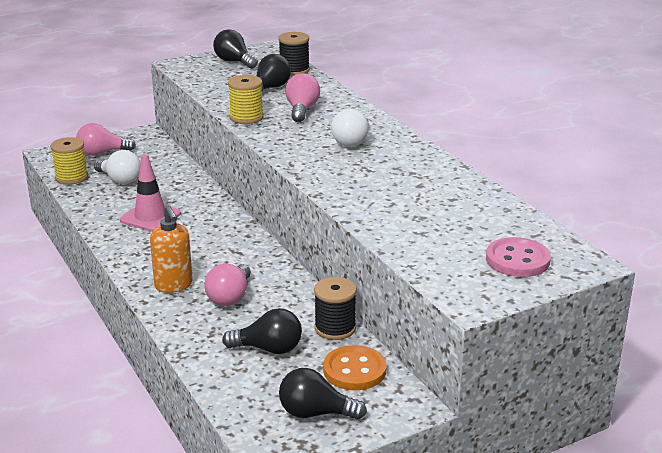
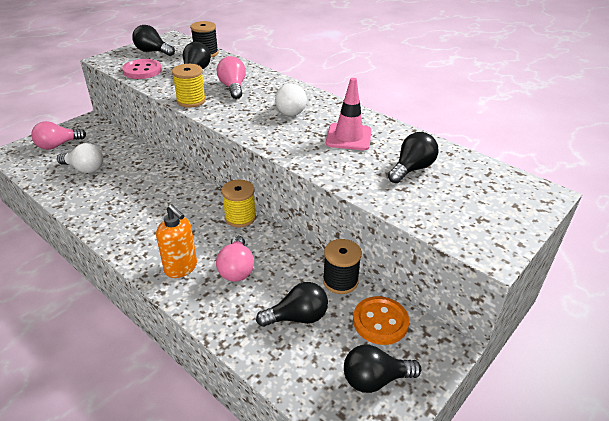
camera: 20 degrees left, 10 degrees up
(71, 177) = (39, 174): yellow spool -> yellow spool (240, 217)
(150, 217) = (128, 201): pink traffic cone -> pink traffic cone (348, 137)
(447, 217) = (411, 169): none -> black light bulb
(517, 260) = (495, 201): pink button -> pink button (142, 71)

